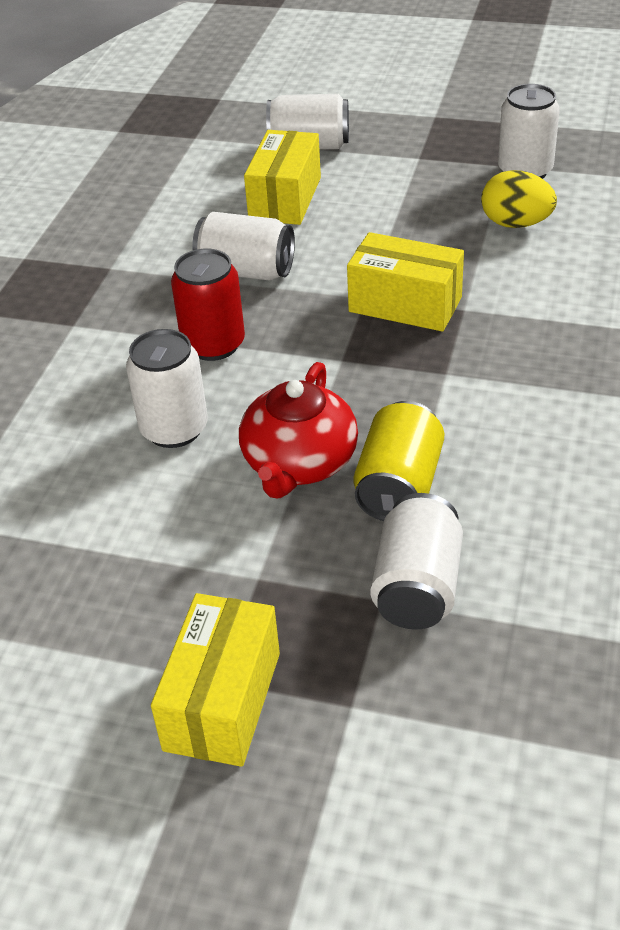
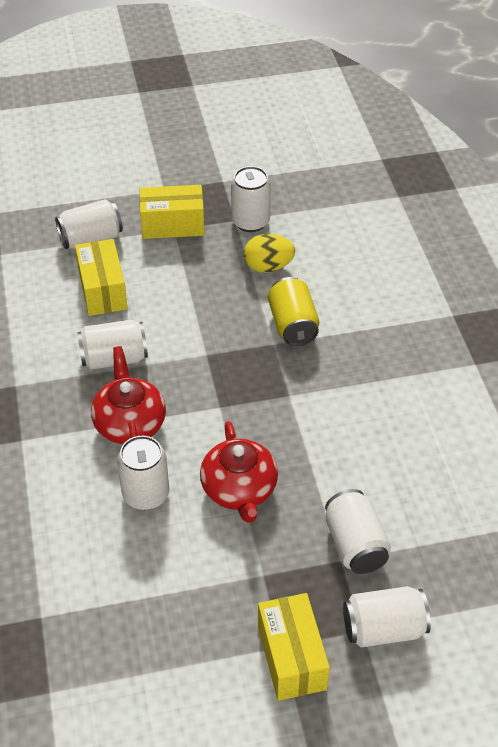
camera: 30 degrees left, 5 degrees up
(213, 344) = (130, 423): red can -> red teapot
(385, 717) = (383, 629): none -> white can
(398, 486) = (307, 484): yellow can -> yellow can (292, 325)
(405, 304) = (235, 352): yellow box -> yellow box (173, 225)

